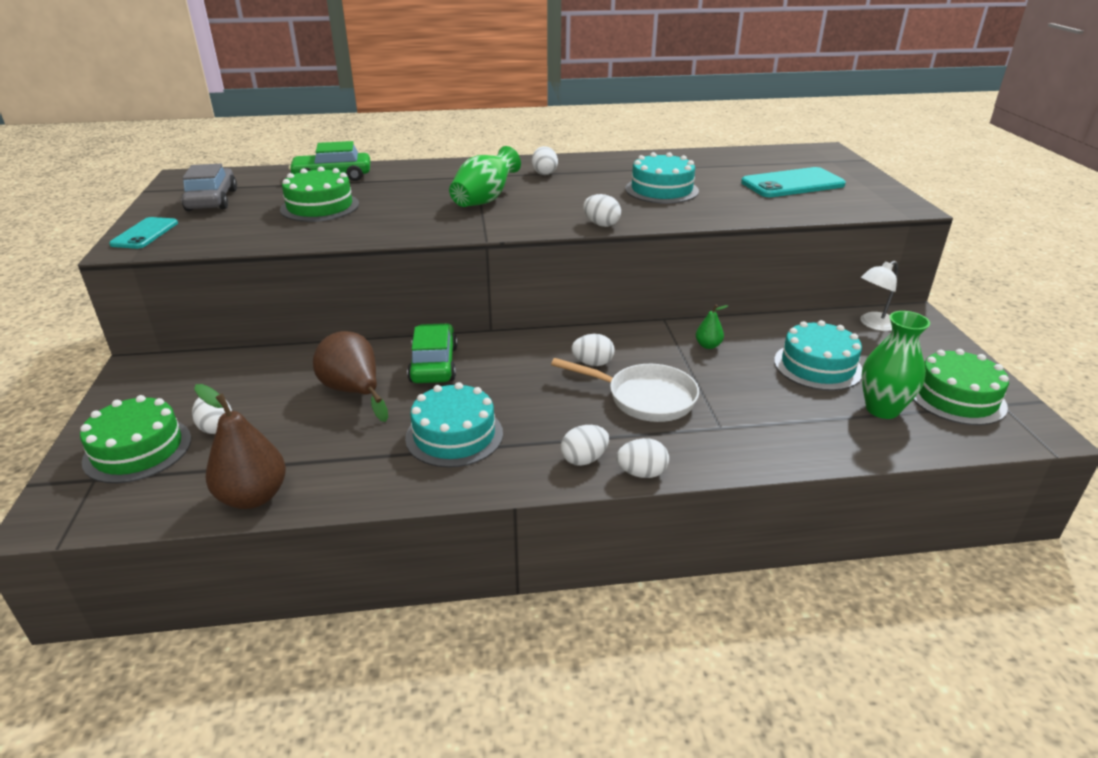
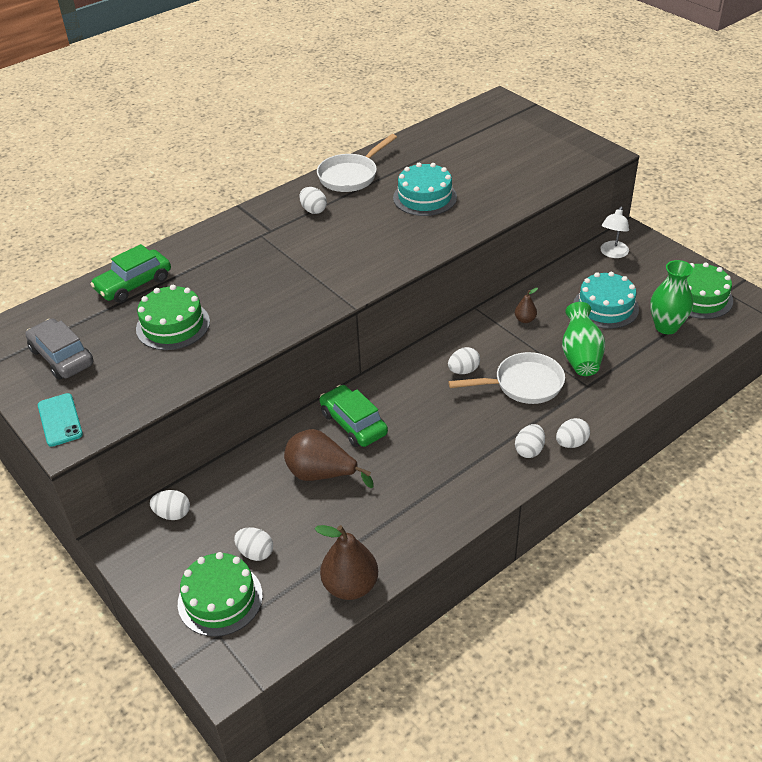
camera: 30 degrees left, 10 degrees up
(454, 435) = (431, 474): turquoise cake -> none
(485, 200) = (302, 262): green vase -> green vase (580, 356)
(601, 224) = (420, 256): white egg -> white egg (173, 514)
(609, 162) = (351, 176): none -> white pan
(708, 345) = (525, 320): green pear -> brown pear
(792, 184) = (510, 154): turquoise phone -> none

